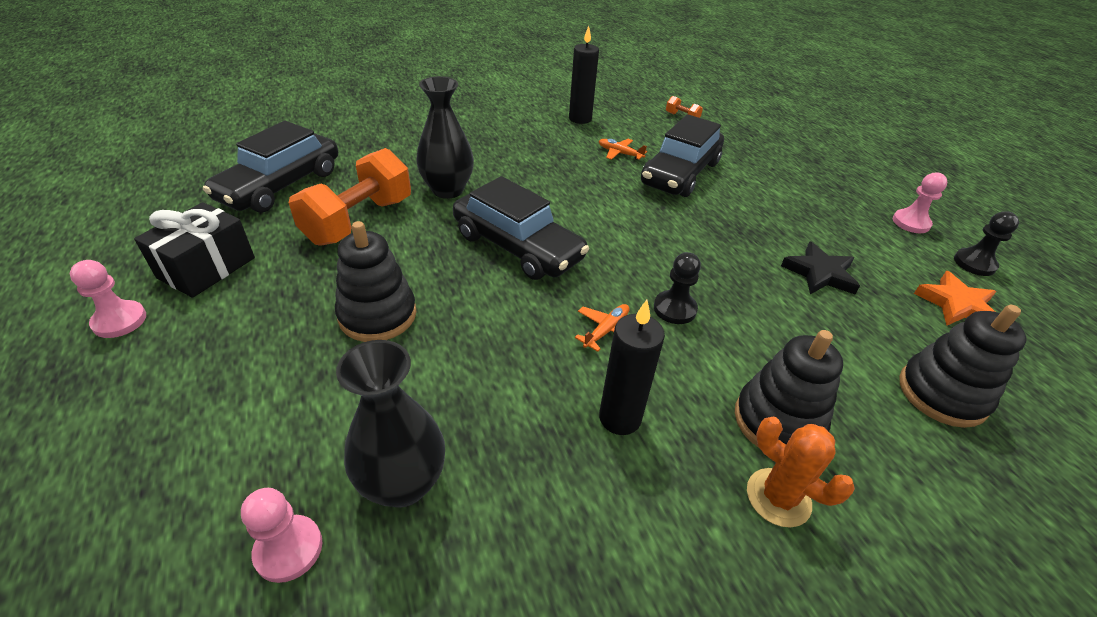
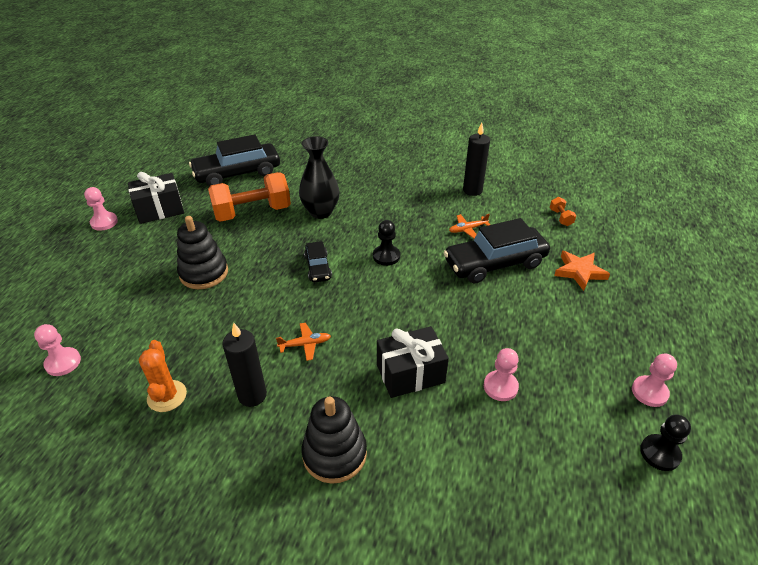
camera: 40 degrees right, 0 degrees up
(403, 483) = (127, 363): black vase -> none
(517, 246) = (318, 267): black car -> black car, size x0.52
(620, 153) = (467, 229): orange plane -> orange plane turned 90 degrees counterclockwise
(674, 309) = (362, 354): black pawn -> black pawn (386, 256)
(739, 303) = (410, 373): none -> black gift
(778, 497) = (279, 489): orange cactus -> orange cactus (167, 396)
(820, 273) = (500, 387): black star -> pink pawn
(942, 394) = (470, 513): black stacking toy -> none
(956, 305) = (585, 471): orange star -> orange star (579, 272)

